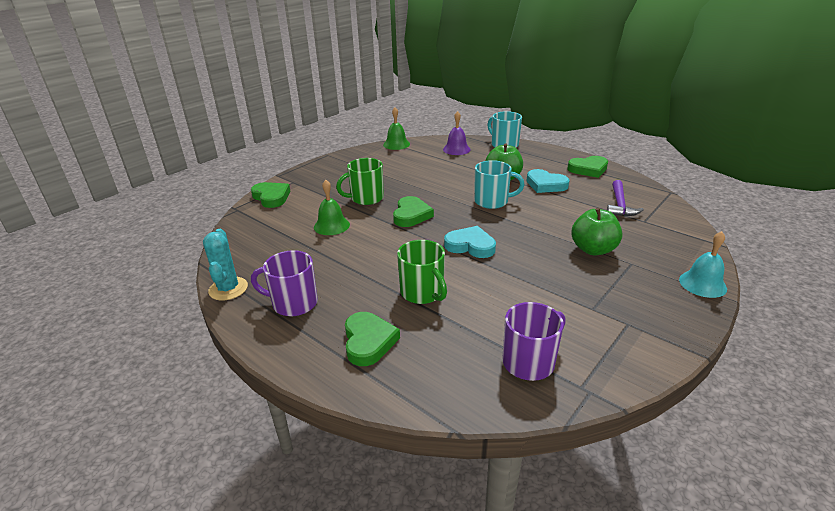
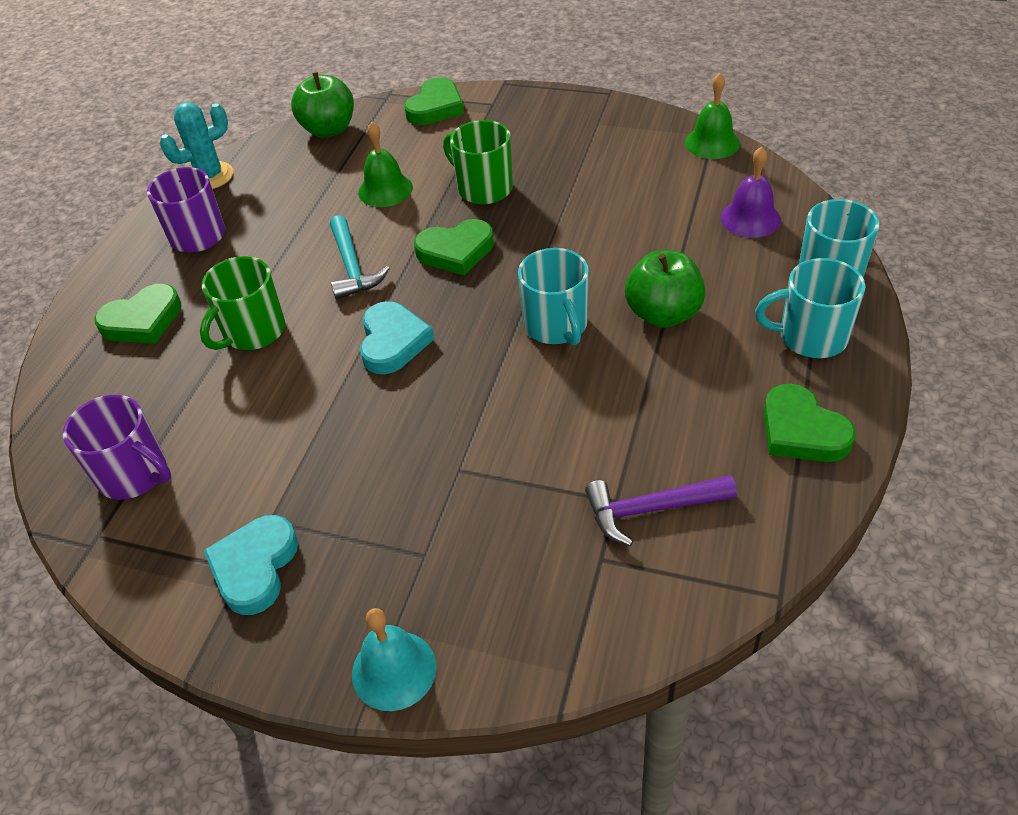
camera: 70 degrees right, 15 degrees up
(393, 248) = (352, 267): none -> turquoise hammer
(537, 156) = (810, 337): none -> turquoise mug
(545, 185) = (673, 379): turquoise heart -> turquoise heart (255, 567)
(593, 249) = (448, 494): green apple -> green apple (329, 130)

